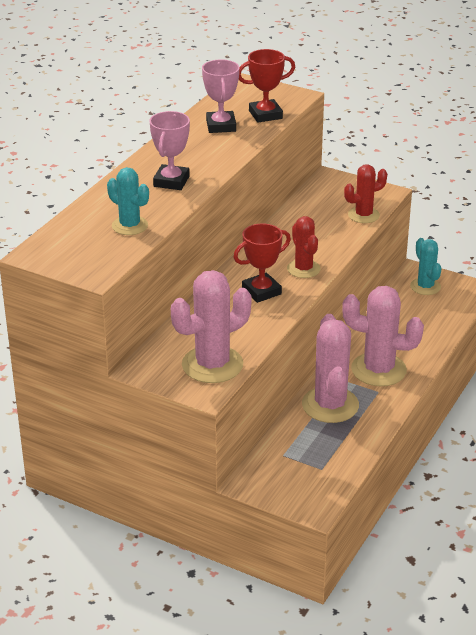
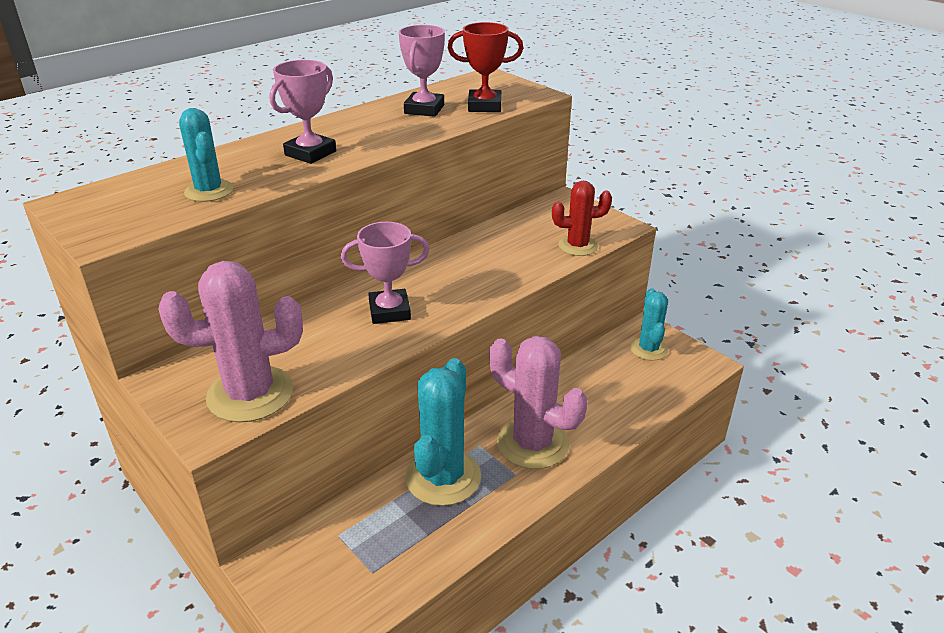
camera: 20 degrees right, 0 degrees up
(261, 291) = (389, 311): red trophy -> pink trophy
(303, 269) = (461, 294): red cactus -> none
(330, 405) = (443, 477): pink cactus -> turquoise cactus

